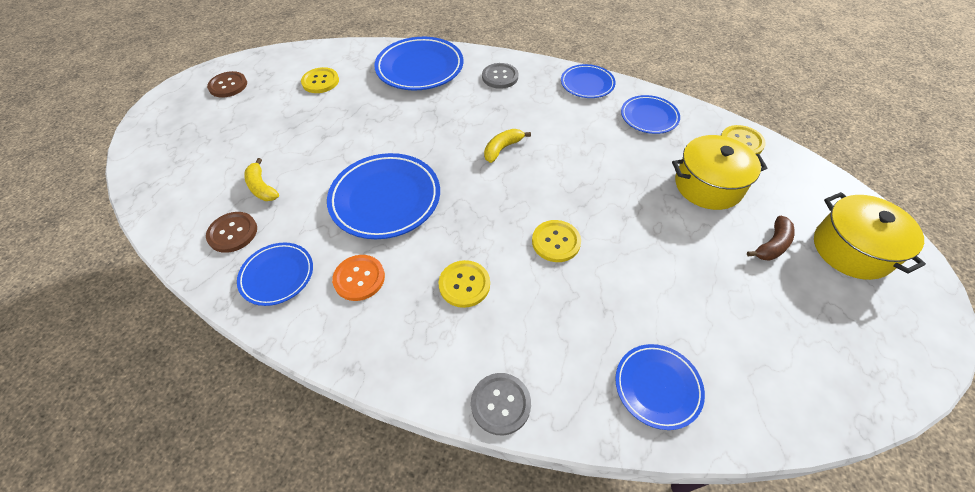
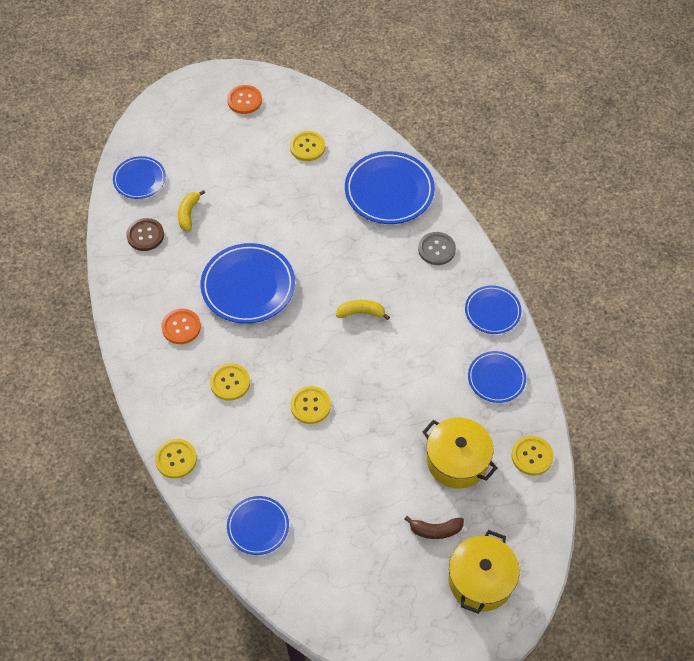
camera: 45 degrees right, 5 degrees up
(228, 86) = (244, 100): brown button -> orange button
(277, 275) = (143, 286): blue plate -> blue plate (139, 180)
(500, 404) = (176, 459): grey button -> yellow button

